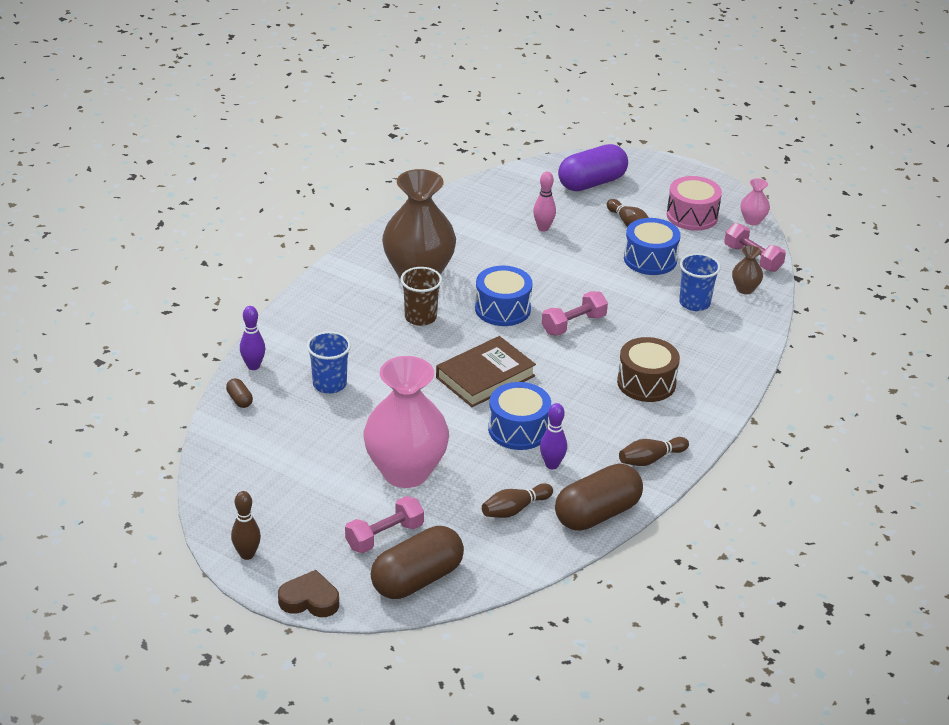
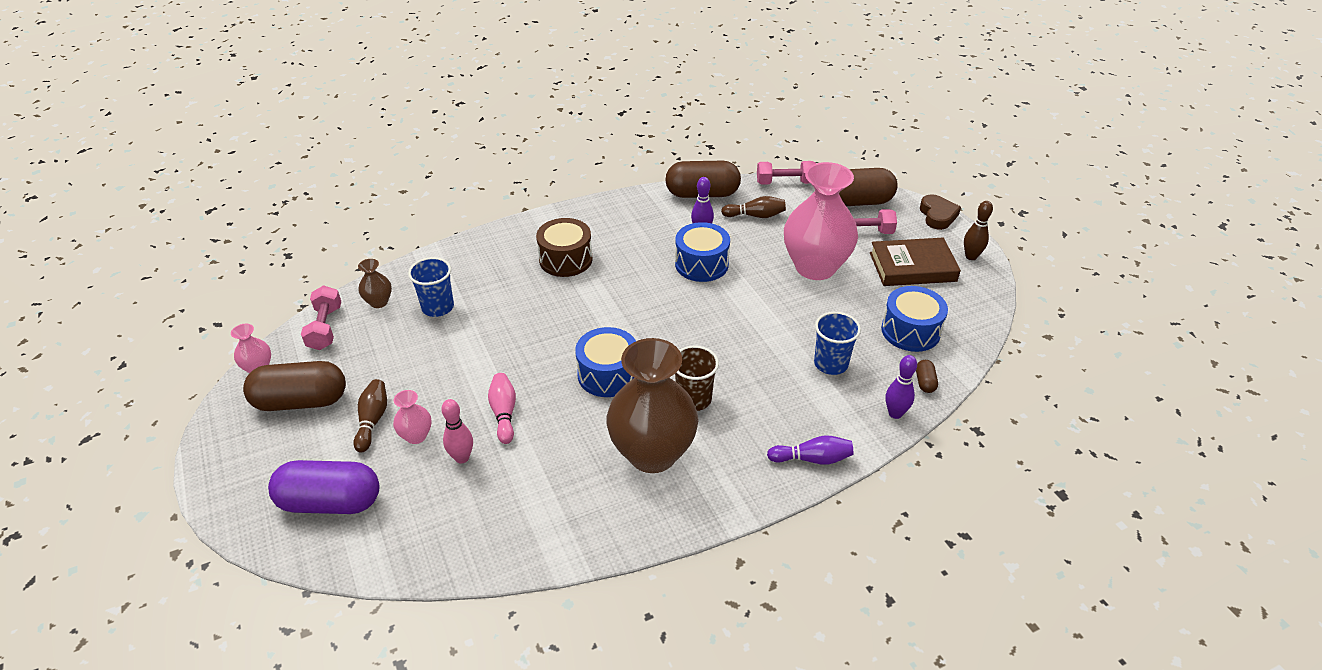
camera: 145 degrees left, 5 degrees up
(301, 313) = (812, 459): none -> purple bowling pin
(309, 600) = (937, 215): brown heart -> brown heart turned 135 degrees counterclockwise
(485, 377) = (687, 315): brown book -> brown book (912, 267)
(548, 259) = (504, 413): none -> pink bowling pin
(573, 324) = (562, 331): pink dumbbell -> pink dumbbell (785, 183)
(588, 227) = (416, 436): none -> pink vase
(650, 259) = (412, 368): blue drum -> blue drum (910, 331)
(651, 459) = (628, 210): brown bowling pin -> none
(692, 216) = (301, 401): pink drum -> brown capsule

